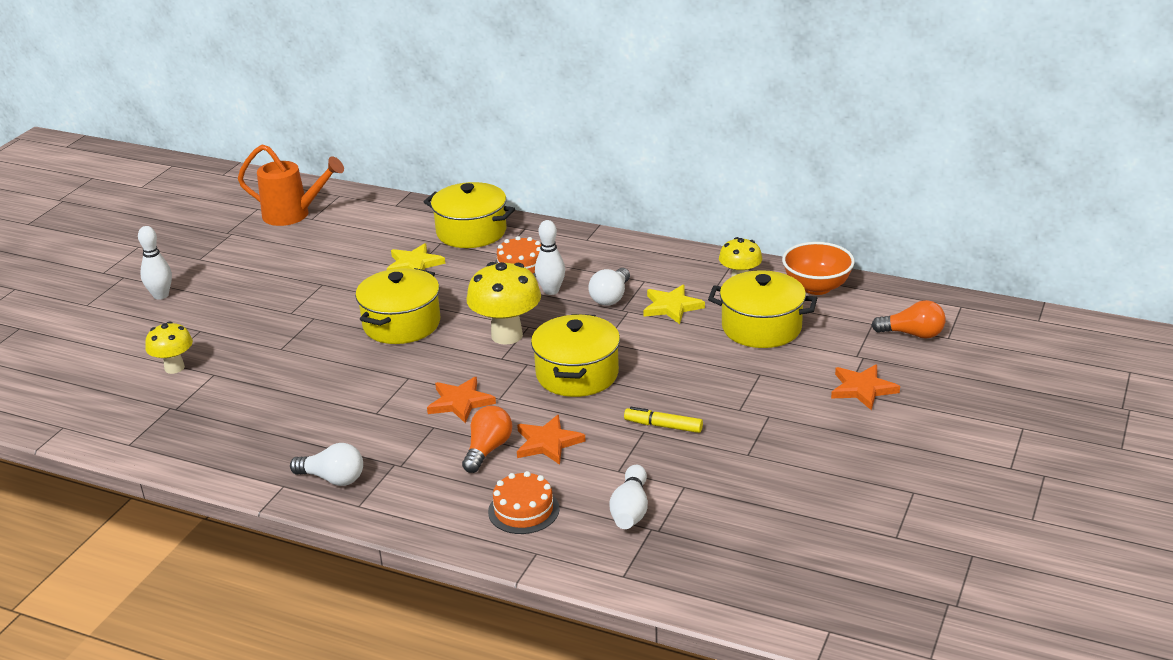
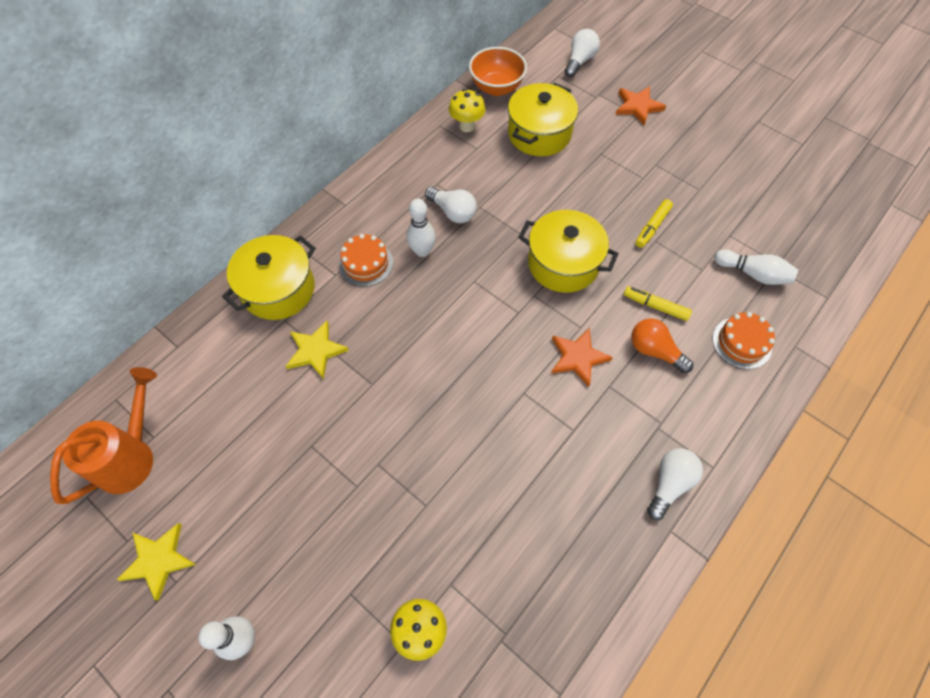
camera: 75 degrees left, 30 degrees up
(401, 324) = (426, 382): yellow pot -> none
(507, 335) = (483, 300): yellow mushroom -> none
(547, 443) = (655, 306): orange star -> yellow marker
(672, 307) = (486, 177): yellow star -> yellow star (159, 560)
(912, 334) = (579, 61): orange light bulb -> white light bulb

